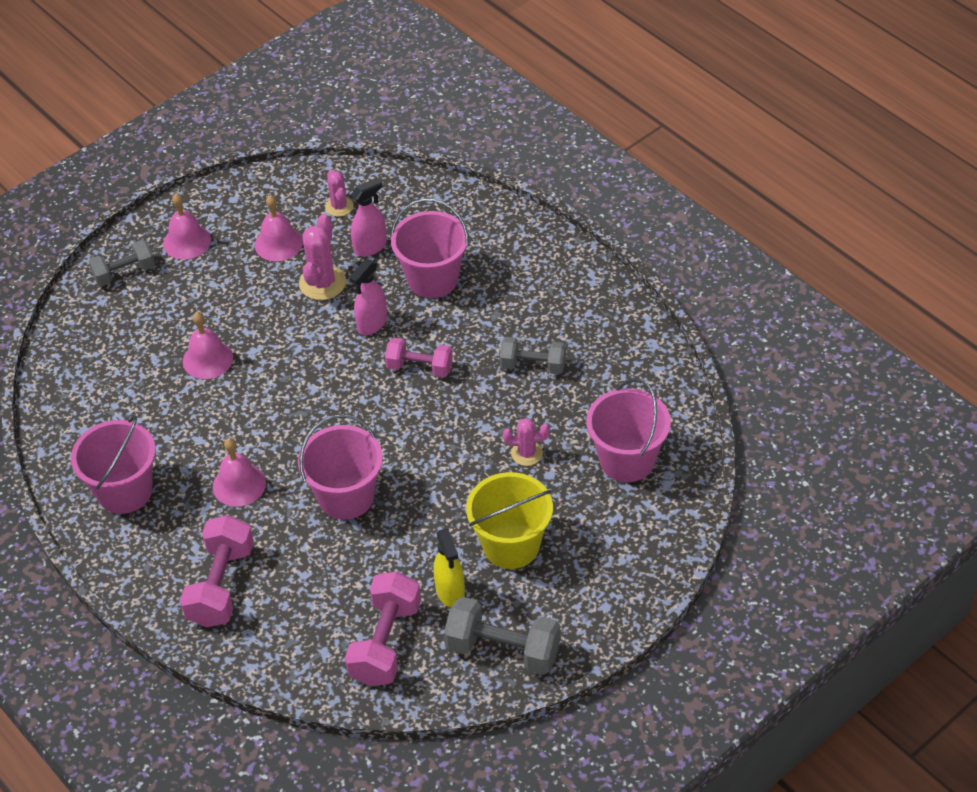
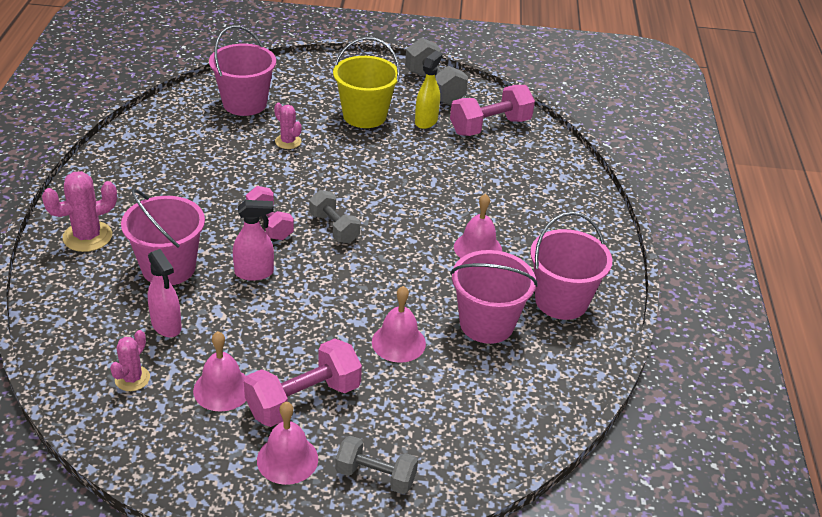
camera: 140 degrees left, 10 degrees down
(221, 585) = (553, 208): pink dumbbell -> pink dumbbell (303, 400)
(322, 283) = (240, 328): pink cactus -> pink cactus (87, 237)
(346, 497) = (420, 195): pink bucket -> pink bucket (486, 324)
(370, 247) = (166, 325): pink spray bottle -> pink spray bottle turned 135 degrees counterclockwise
(533, 365) = (207, 174): grey dumbbell -> grey dumbbell (334, 228)

